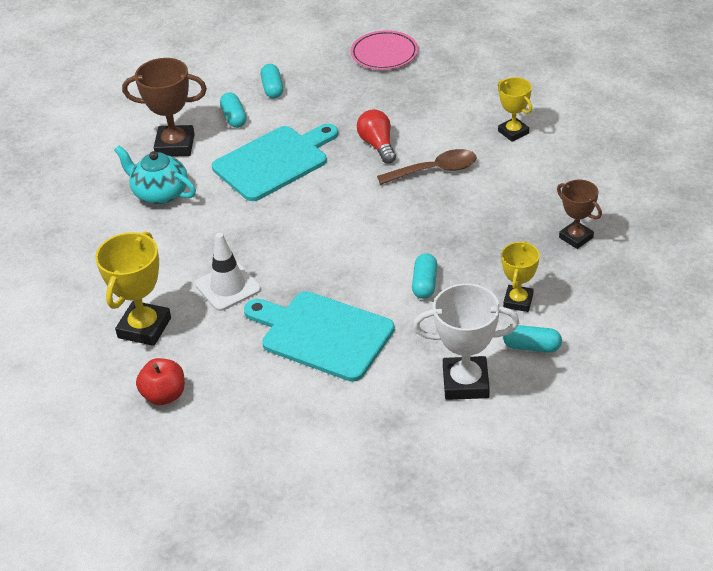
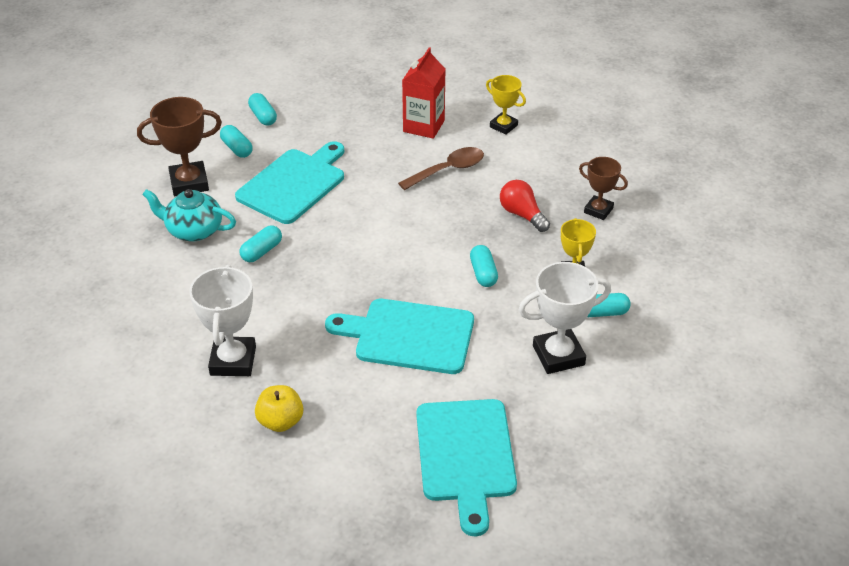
camera: 20 degrees left, 0 degrees up
(144, 328) = (233, 361): yellow trophy -> white trophy
(164, 395) = (280, 421): red apple -> yellow apple
(215, 225) = (261, 251): none -> turquoise capsule
(228, 287) = (299, 307): white traffic cone -> none
(327, 466) = (466, 456): none -> turquoise cutting board
(378, 145) = (386, 155): red light bulb -> red light bulb (522, 214)
(384, 54) = (356, 71): pink plate -> none
(429, 120) = (424, 126): none -> red carton

